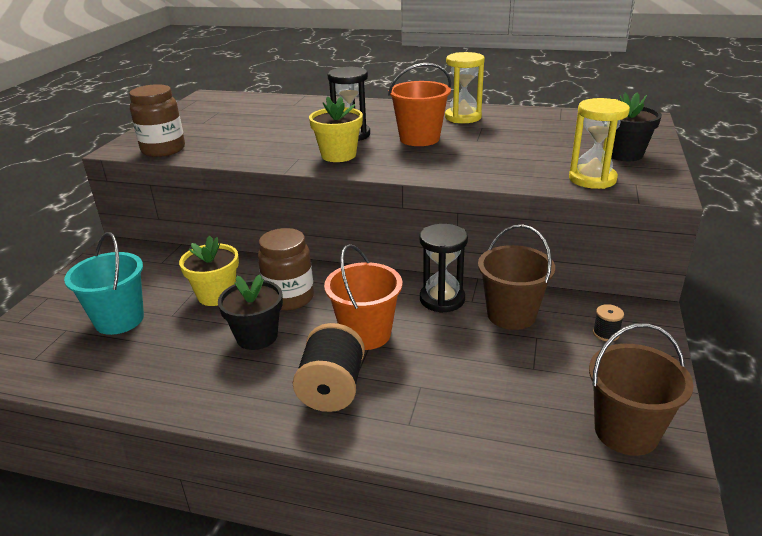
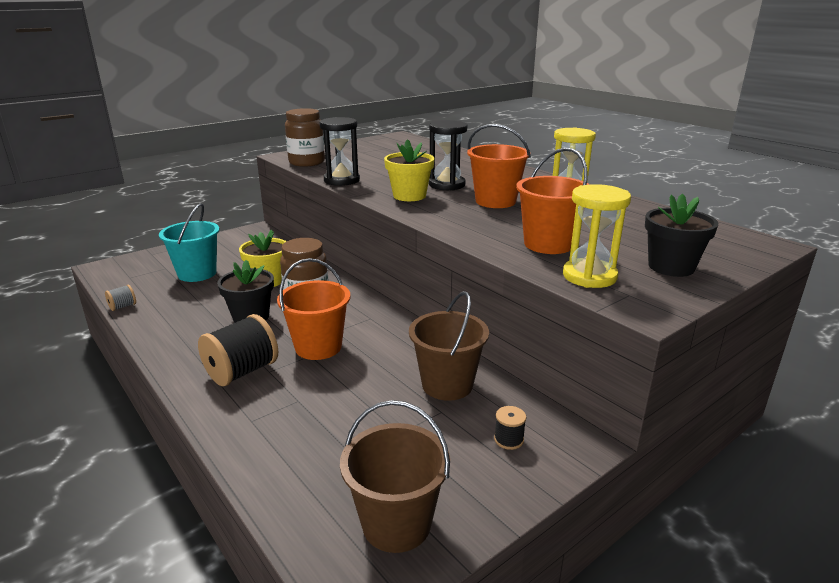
camera: 35 degrees right, 5 degrees down
(85, 392) = (123, 306): none -> grey spool
(442, 299) = (410, 348): black hourglass -> black hourglass (341, 180)
(523, 163) = (548, 244): none -> orange bucket

